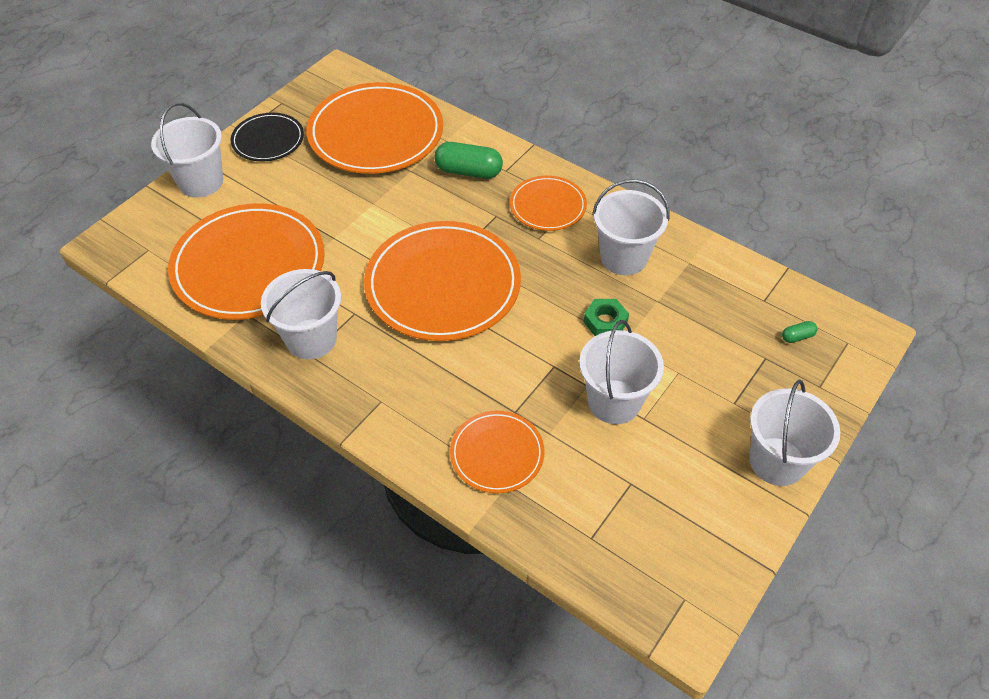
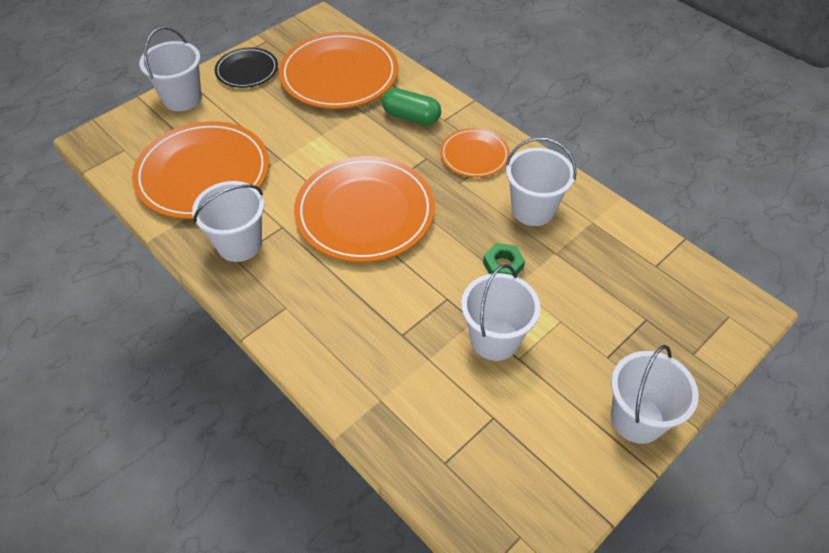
camera: 10 degrees right, 0 degrees up
(497, 454) = (377, 371): orange plate -> none
(797, 337) = (681, 304): green capsule -> none

